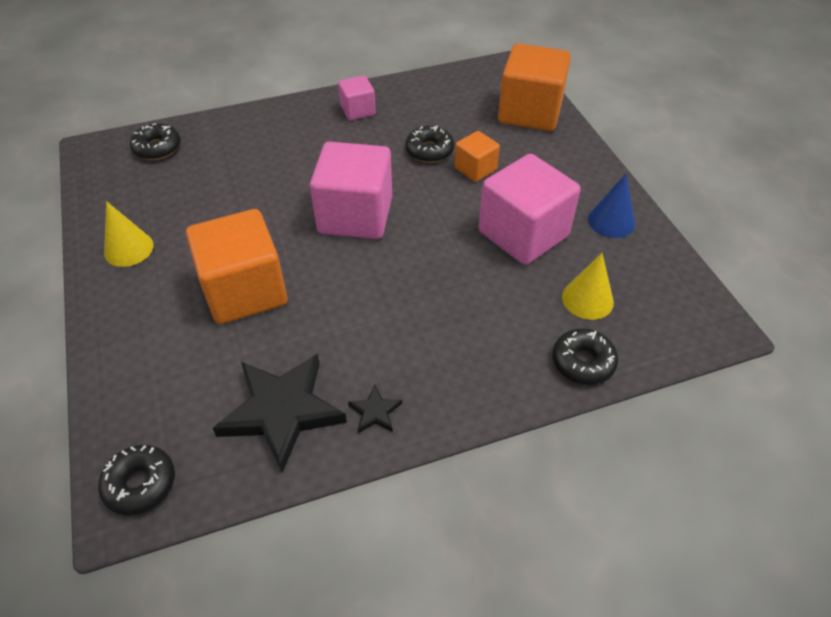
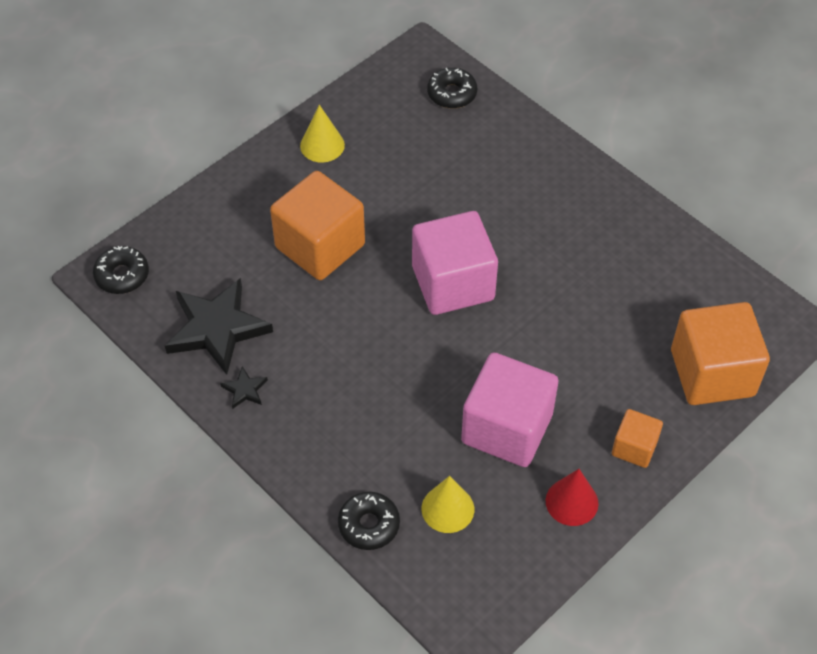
camera: 65 degrees right, 5 degrees up
(358, 110) = (609, 217): pink cube -> none
(429, 150) = (584, 305): black donut -> none
(475, 169) = (580, 355): orange cube -> orange cube (634, 447)
(611, 221) = (571, 502): blue cone -> red cone

